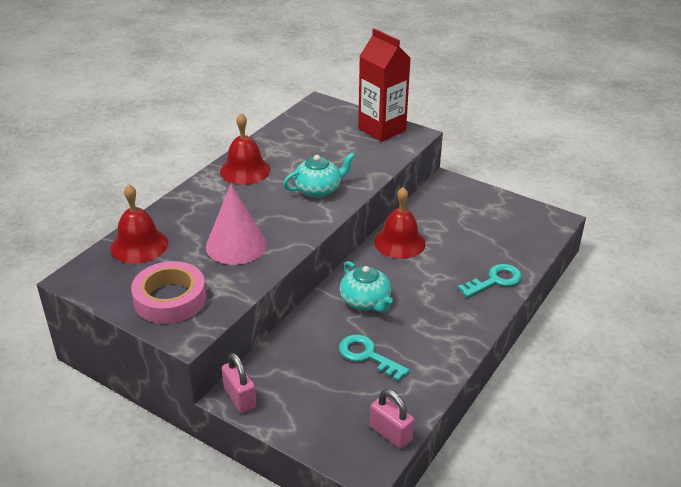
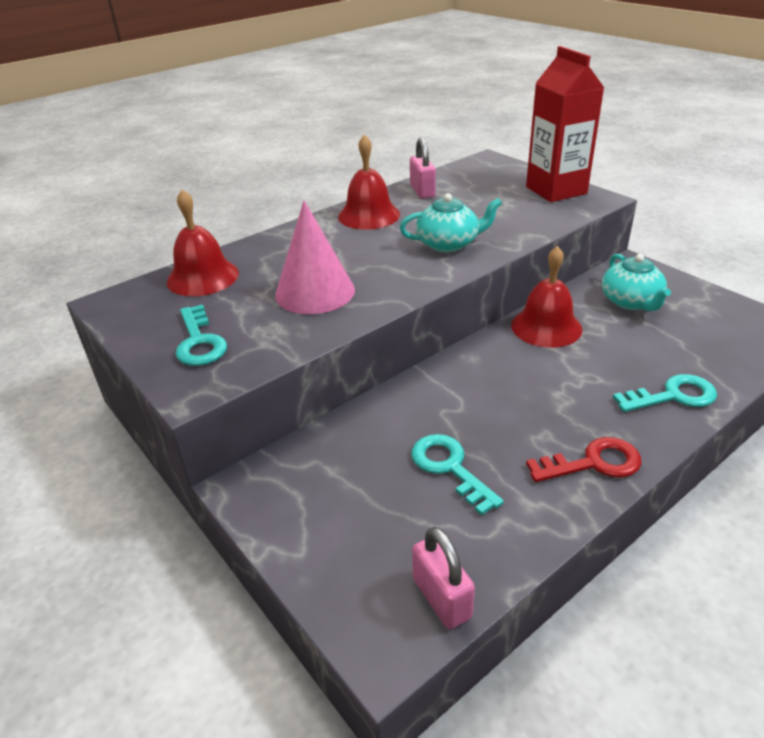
camera: 20 degrees right, 0 degrees up
(170, 299) = (199, 342): pink tape -> turquoise key
(240, 398) = (250, 491): pink padlock -> pink padlock (422, 191)
(365, 301) = (474, 393): turquoise teapot -> turquoise teapot (631, 301)
(456, 335) = (593, 463): none -> red key

